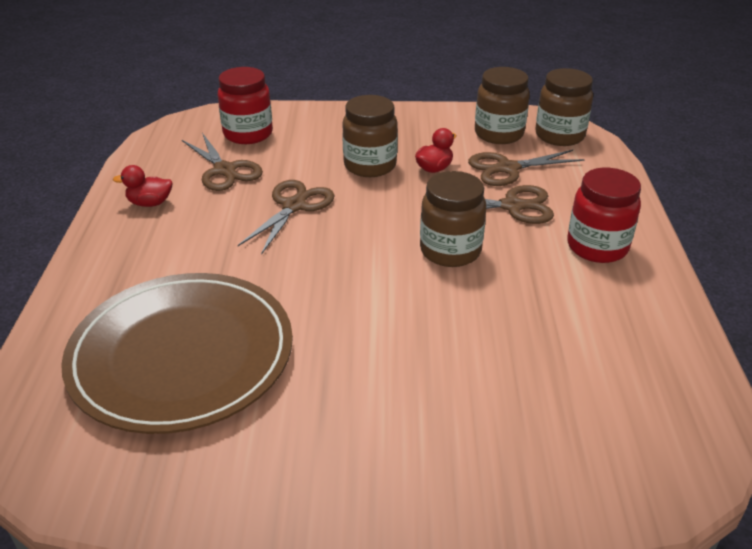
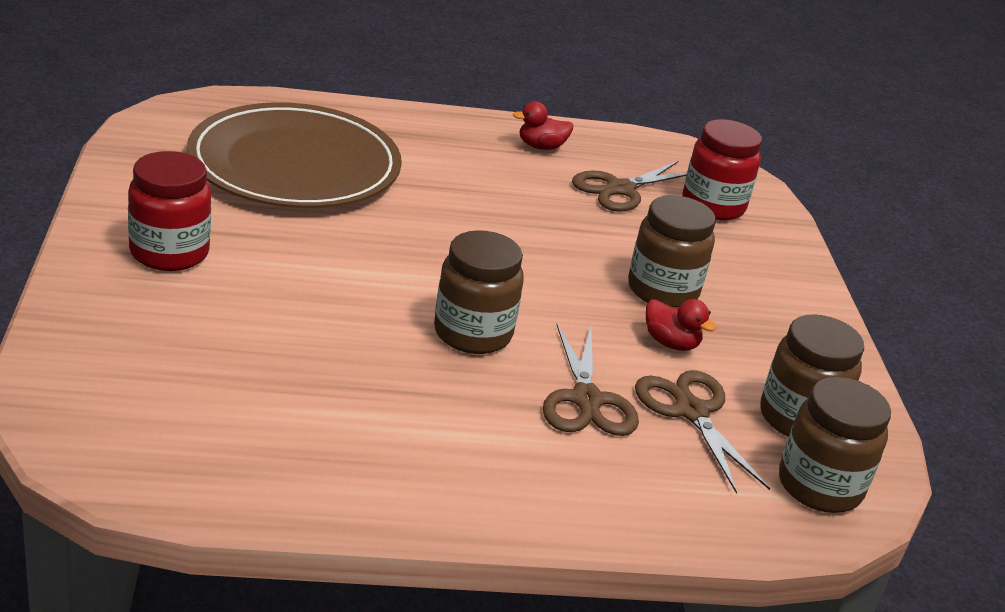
camera: 80 degrees right, 5 degrees down
(150, 203) = (541, 147): red duck -> red duck turned 90 degrees counterclockwise
(294, 206) = (552, 231): brown scissors -> none
(597, 247) = (495, 463): red jar -> red jar (169, 253)

